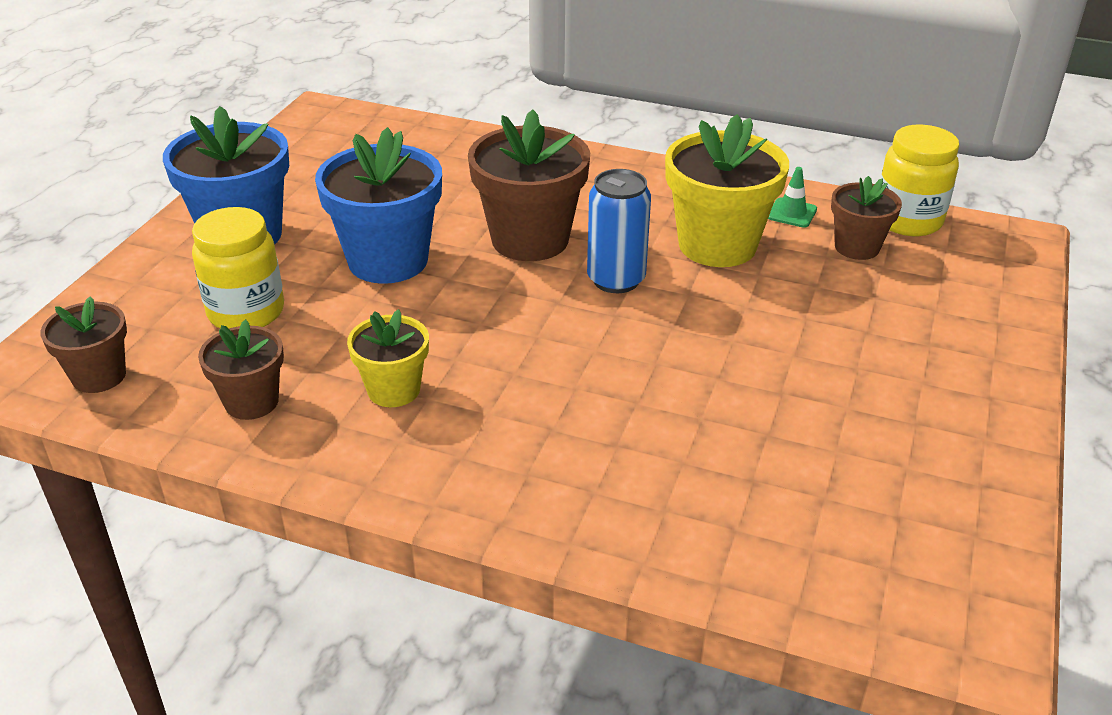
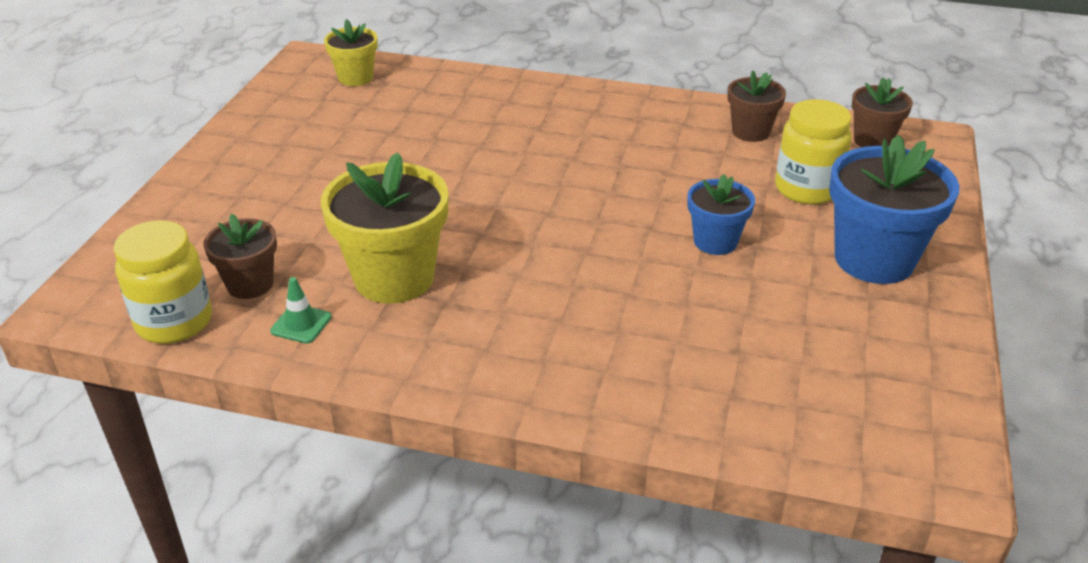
camera: 175 degrees right, 0 degrees up
(388, 260) = (715, 241): blue flower pot -> blue flower pot, size x0.57
(393, 390) = (655, 143): yellow flower pot -> yellow flower pot (355, 78)
(530, 239) = (585, 273): brown flower pot -> none
(616, 280) = (497, 235): blue can -> none

